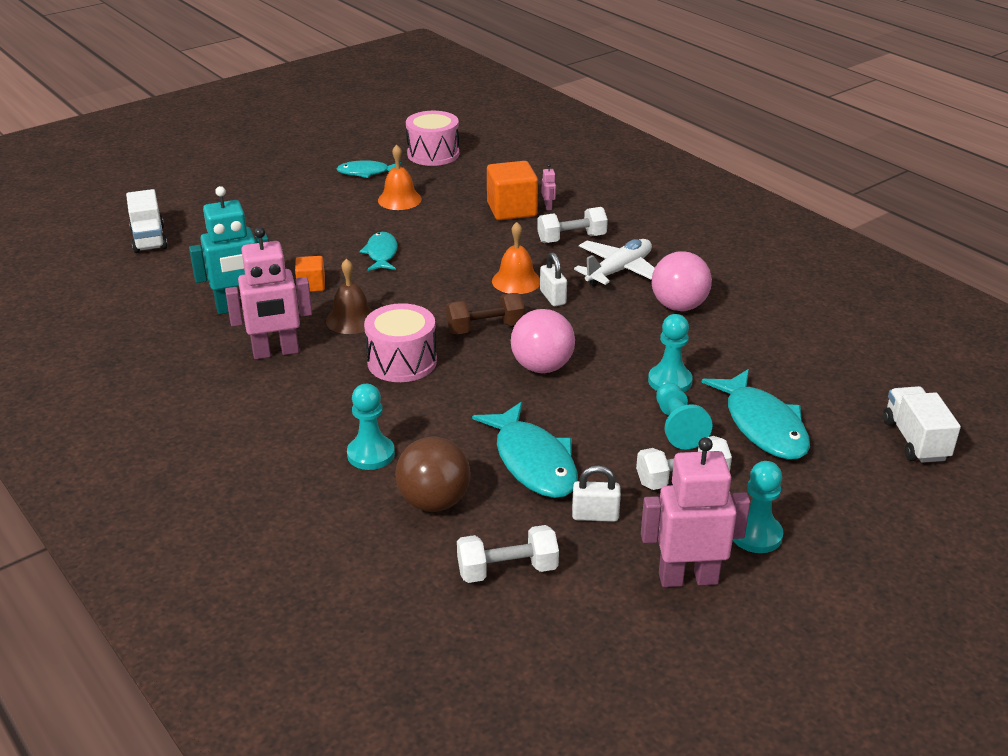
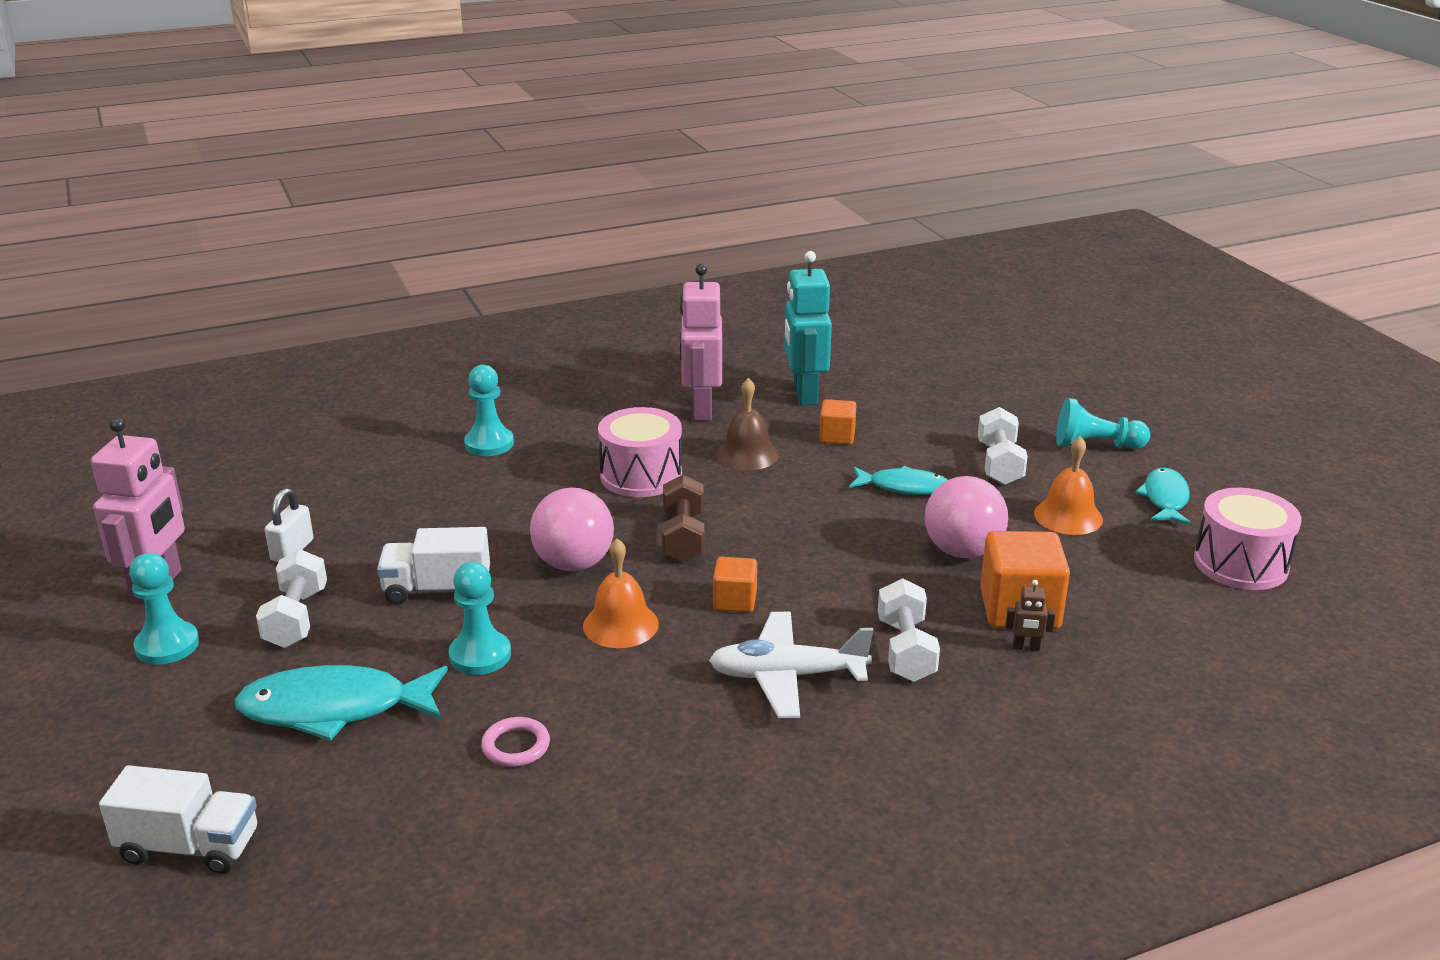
camera: 105 degrees right, 5 degrees down
(149, 239) = (981, 353): white truck -> white truck (437, 590)
(434, 502) = (391, 467): brown ball -> none
(507, 570) = (268, 491): white dumbbell -> white dumbbell (999, 464)
(516, 281) = (792, 578): orange bell -> orange bell (620, 625)
(533, 462) = (404, 529): turquoise fish -> none
(548, 206) = (1026, 647): pink robot -> brown robot
(553, 297) = (735, 601): white padlock -> orange cube
(619, 271) = (787, 676): white plane -> white plane turned 120 degrees clockwise
(677, 427) = (386, 638): turquoise pawn -> turquoise pawn (1095, 445)
(678, 306) = (657, 711): pink ball -> pink ball (962, 551)
(743, 347) = (516, 746): none -> pink ring

